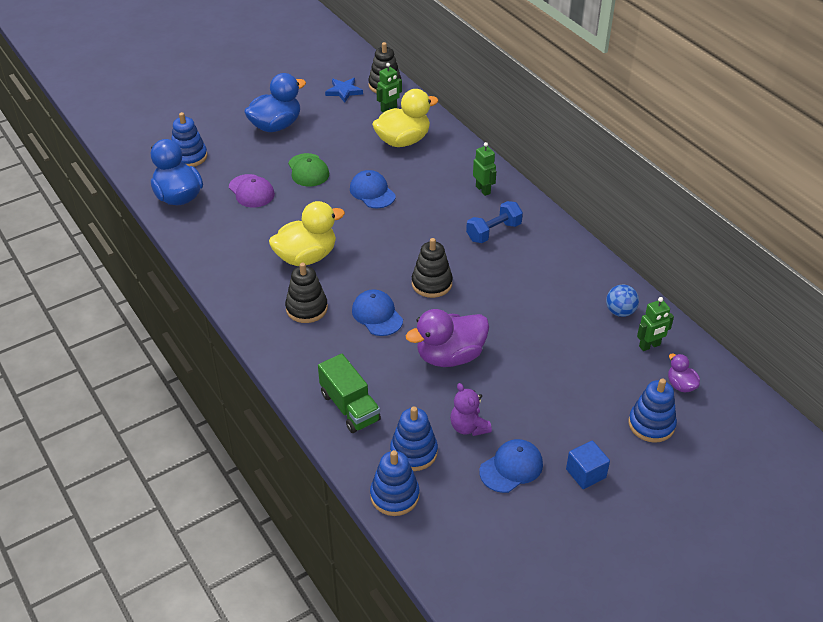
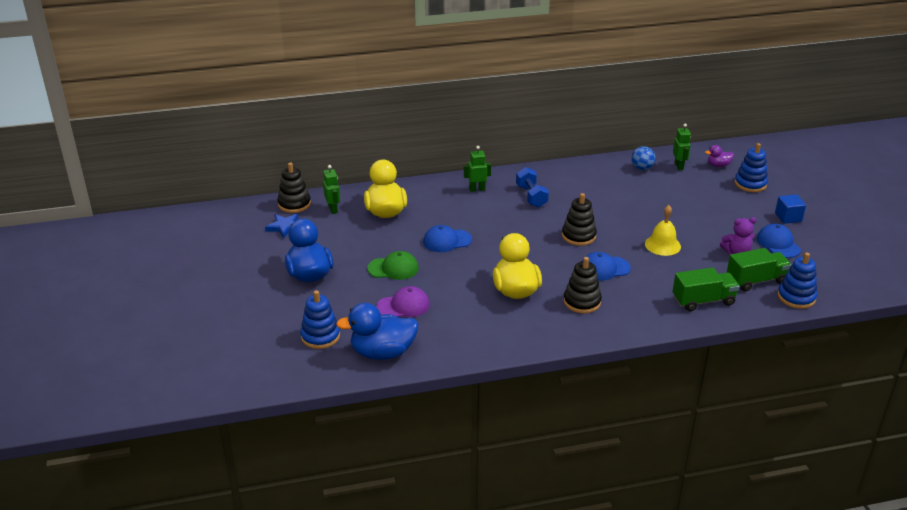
camera: 70 degrees left, 10 degrees down
(413, 452) = (756, 281): blue stacking toy -> green truck
(450, 356) = (662, 245): purple duck -> yellow bell

